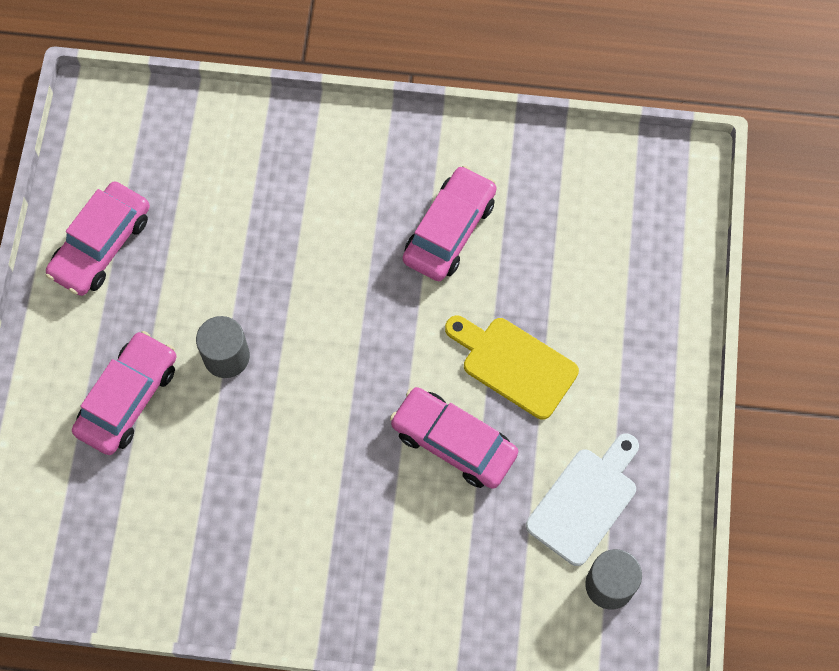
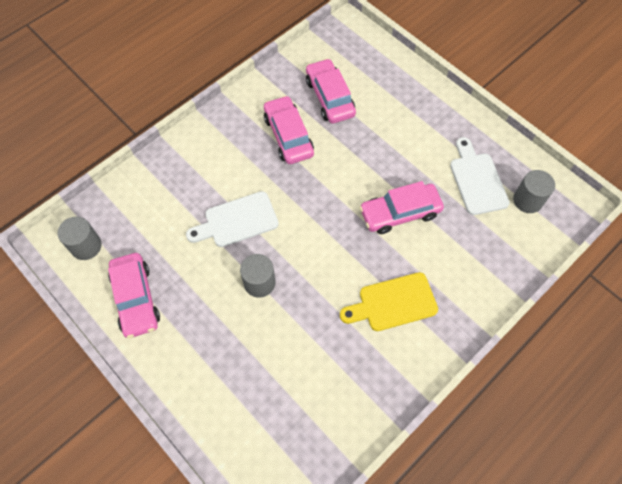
camera: 50 degrees left, 5 degrees down
(118, 141) = (86, 246): none -> grey cylinder
(128, 398) = (237, 350): pink car -> pink car (330, 97)
(283, 268) = (237, 220): none -> white cutting board
(514, 364) = (382, 159): yellow cutting board -> yellow cutting board (393, 303)

